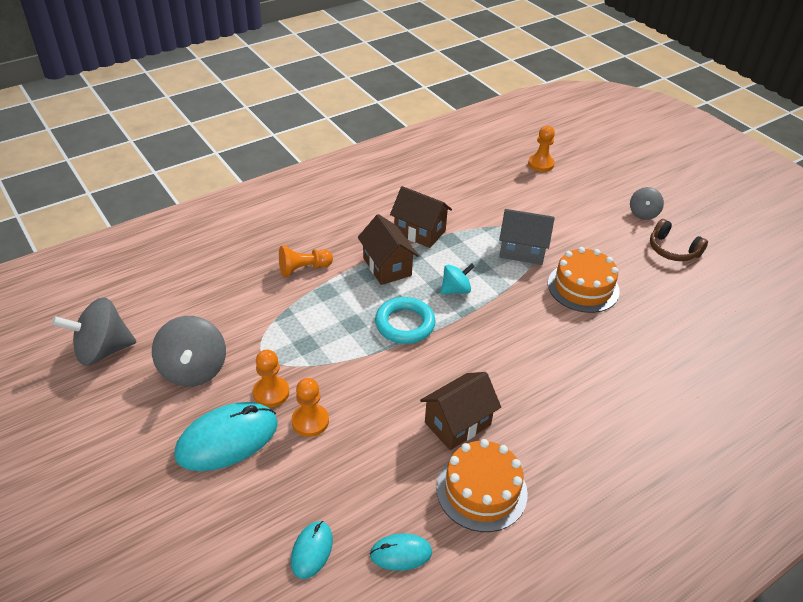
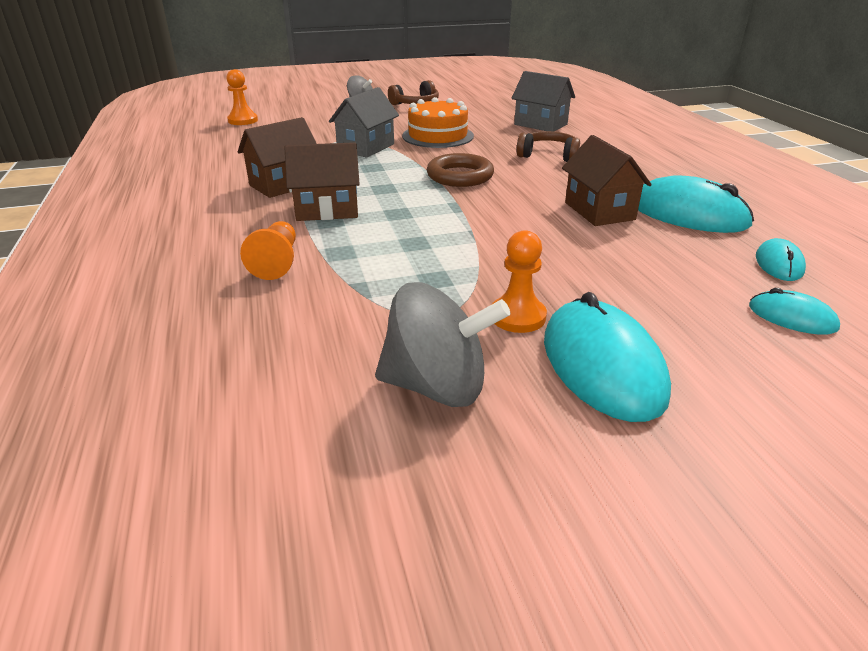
camera: 70 degrees left, 10 degrees down
(103, 350) = (315, 515): grey spinning top -> none
(310, 421) = (579, 293): orange pawn -> none
(405, 324) = (436, 214): turquoise ring -> none
(455, 290) = (399, 182): turquoise spinning top -> none
(481, 490) = (688, 214): orange cake -> turquoise mouse
(489, 322) = (460, 176): none -> brown ring
(578, 374) = (548, 156): none -> brown headphones
(675, 357) = (540, 124): none -> grey house

